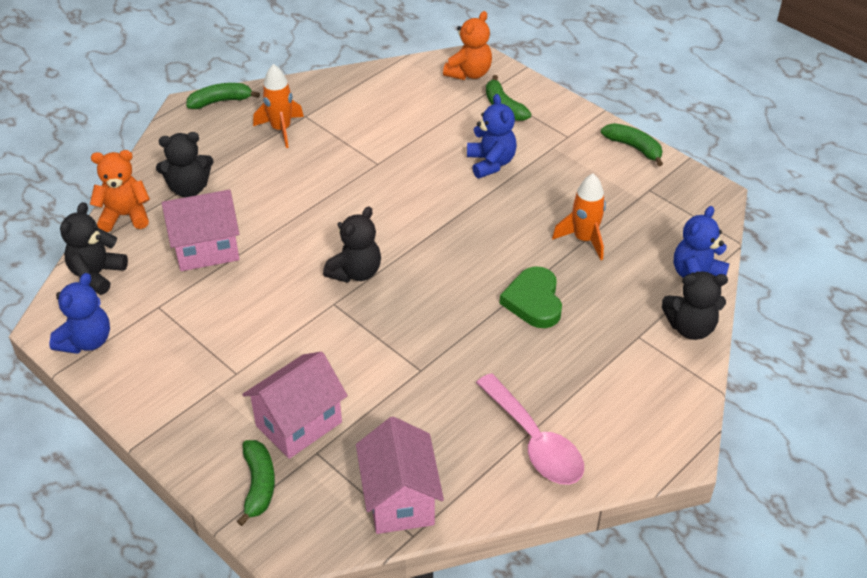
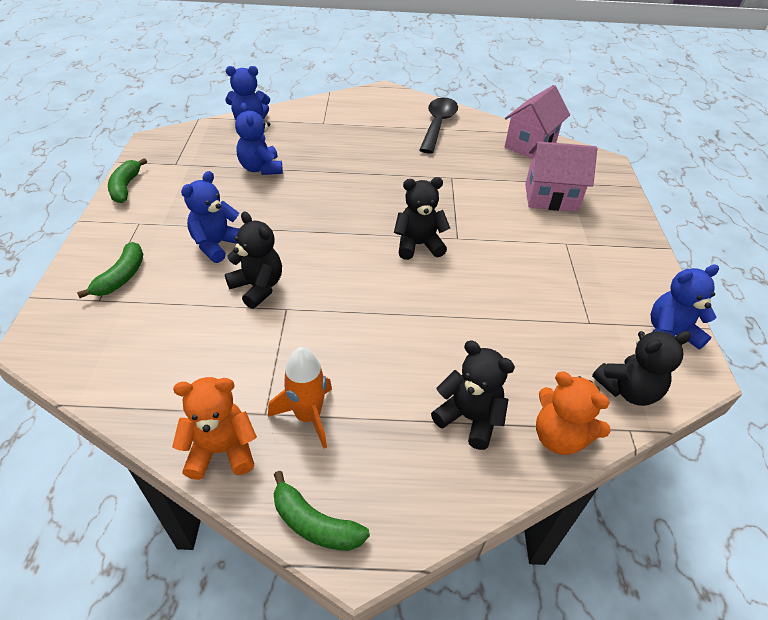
camera: 135 degrees left, 0 degrees up
(206, 249) = (509, 341): pink house -> none
(258, 485) = (600, 188): green banana -> none
(469, 73) = (73, 330): orange teddy bear -> orange teddy bear (221, 450)
(533, 301) = (343, 164): green heart -> none
(534, 441) = (438, 125): pink spoon -> black spoon
(584, 239) = (261, 168): orange rocket -> blue teddy bear
(690, 327) = (295, 111): black teddy bear -> black teddy bear (258, 287)

